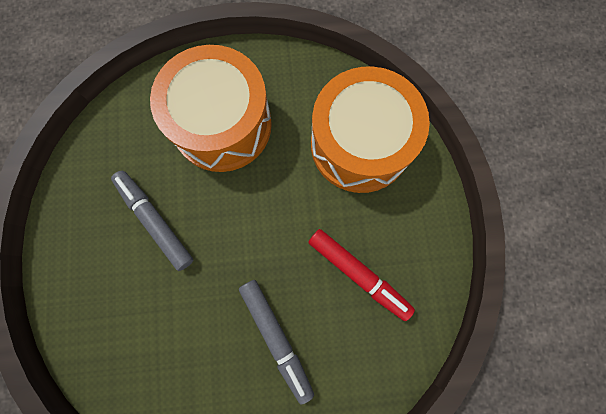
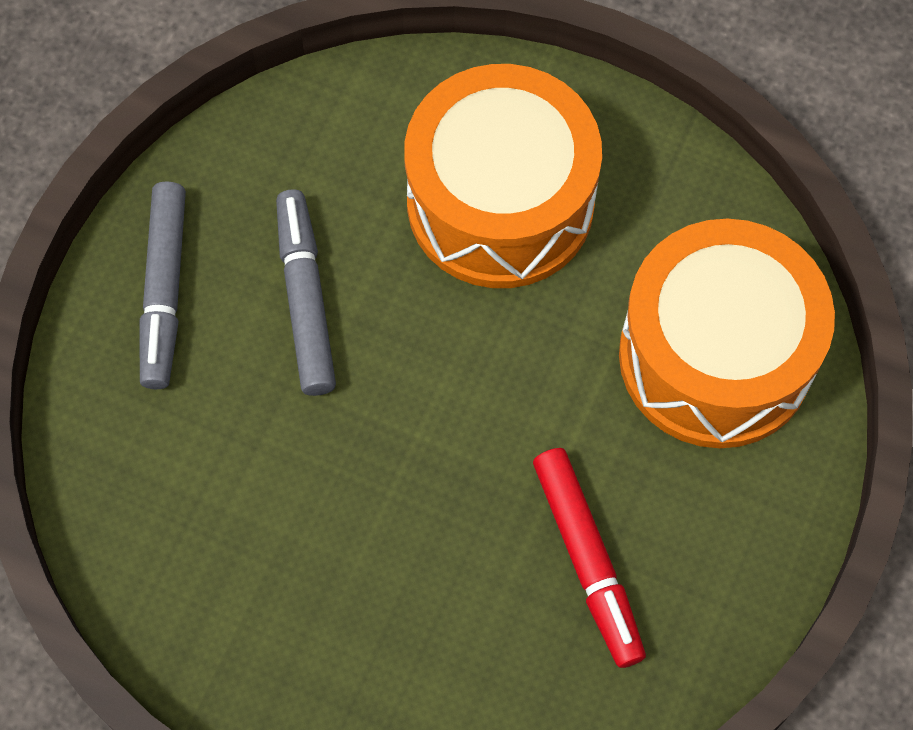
camera: 30 degrees right, 10 degrees down
(276, 338) = (396, 582): grey marker -> grey marker (164, 291)

